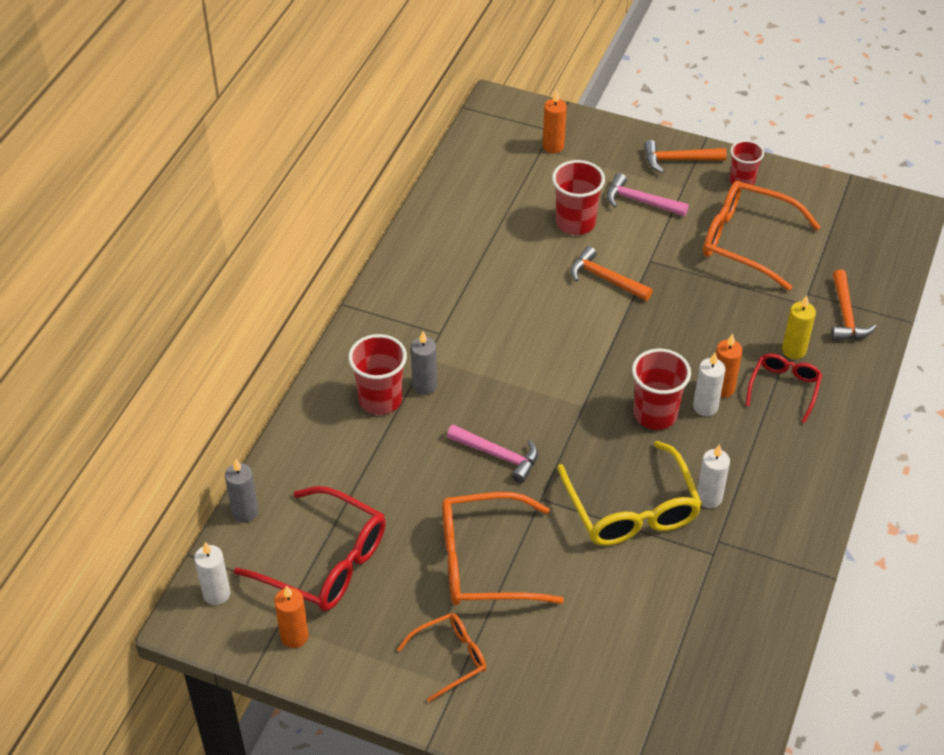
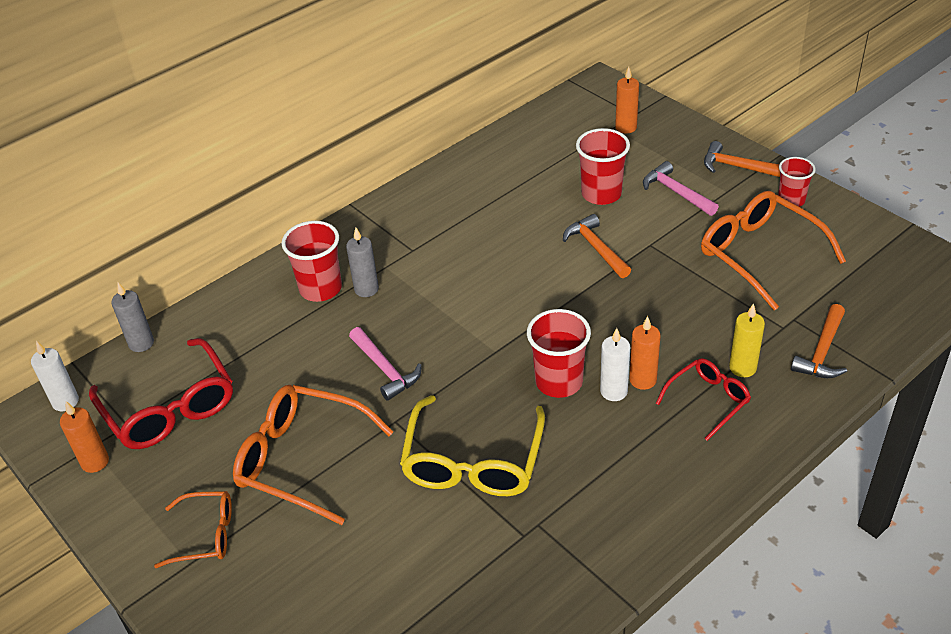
camera: 30 degrees right, 5 degrees down
(709, 498) = (557, 479): white candle -> none

